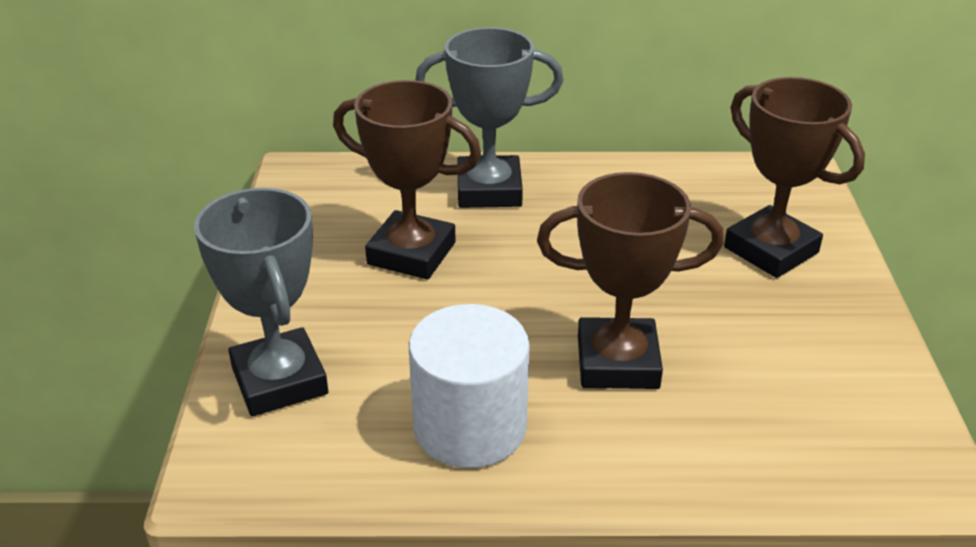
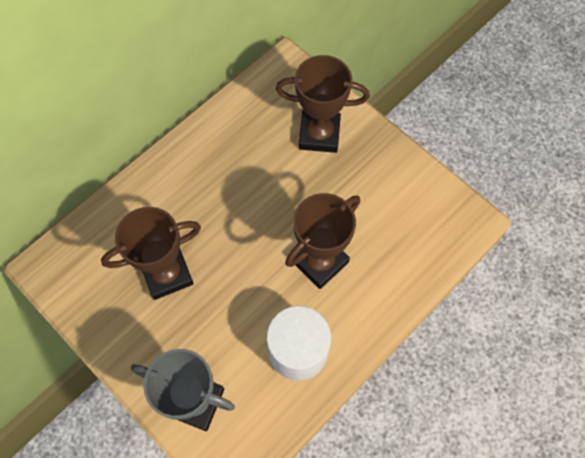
camera: 45 degrees left, 30 degrees up
(489, 190) = (157, 198): grey trophy -> none

